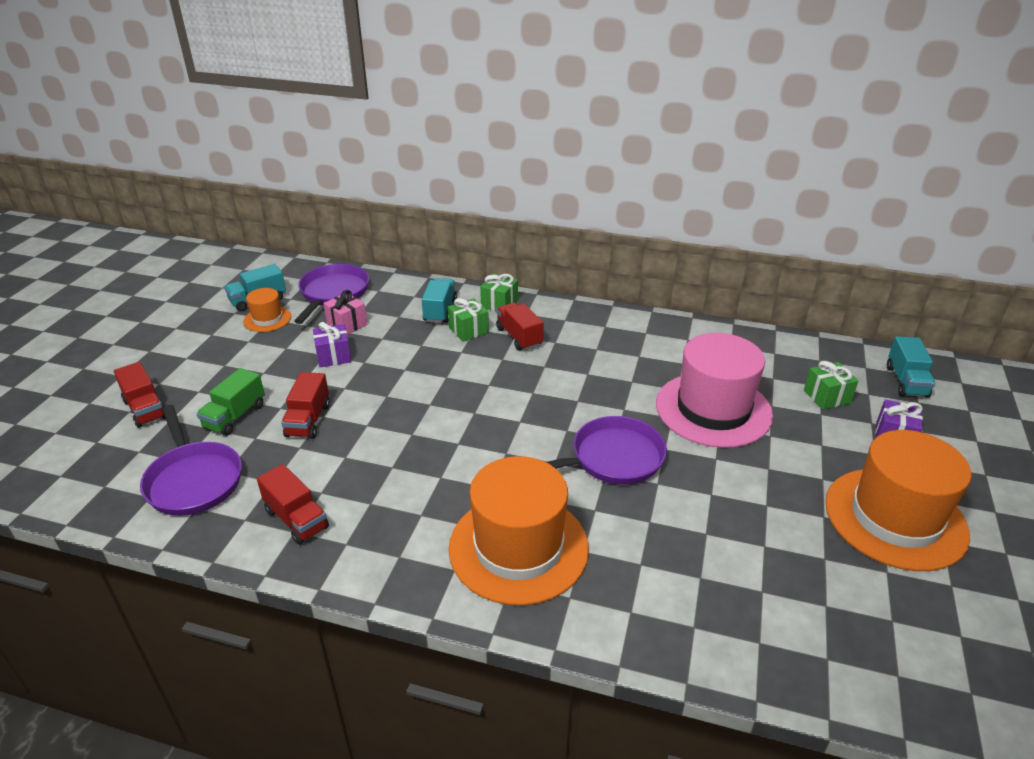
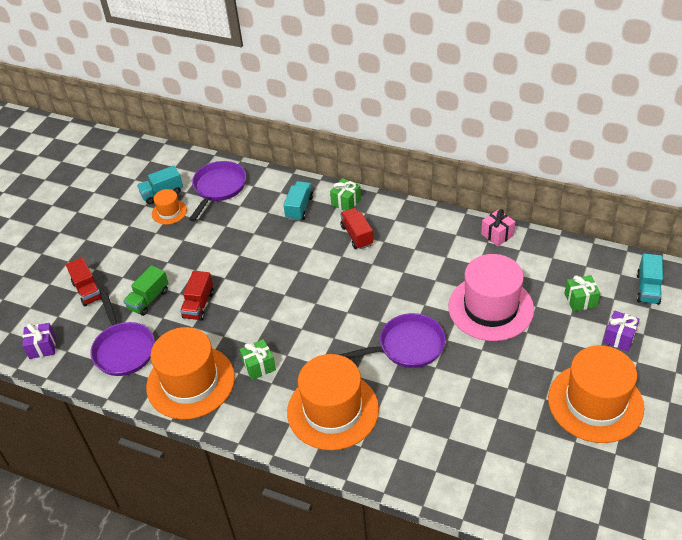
camera: 10 degrees right, 10 degrees up
(296, 519) = (190, 382): red truck -> orange hat
(334, 356) = (217, 249): purple gift -> purple gift (42, 347)
(347, 324) = (228, 219): pink gift -> pink gift (497, 235)
(468, 330) = (319, 228): green gift -> green gift (259, 366)

